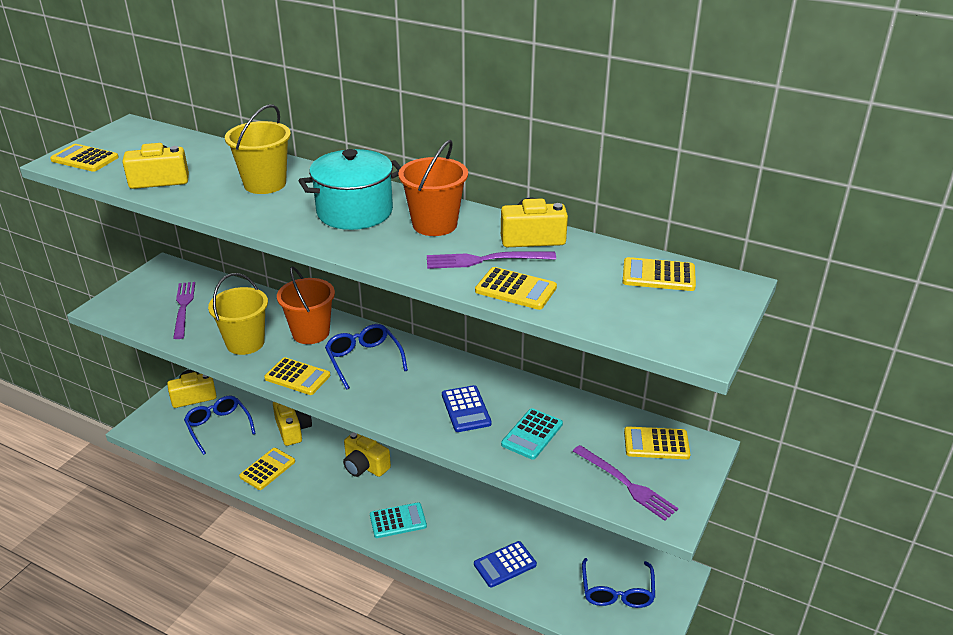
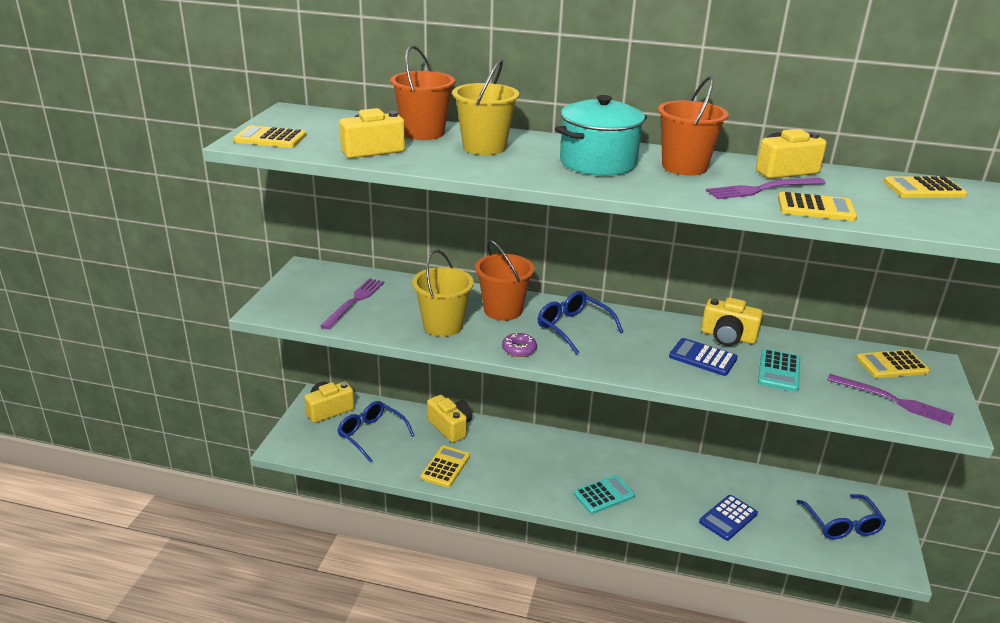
camera: 15 degrees left, 5 degrees down
(183, 307) = (354, 301): purple fork -> purple fork turned 45 degrees clockwise
(225, 161) = (423, 133): none -> orange bucket
(297, 377) = (519, 349): yellow calculator -> purple donut
(365, 466) = (542, 450): yellow camera -> yellow camera (728, 337)
(466, 409) = (702, 358): blue calculator -> blue calculator turned 150 degrees clockwise

